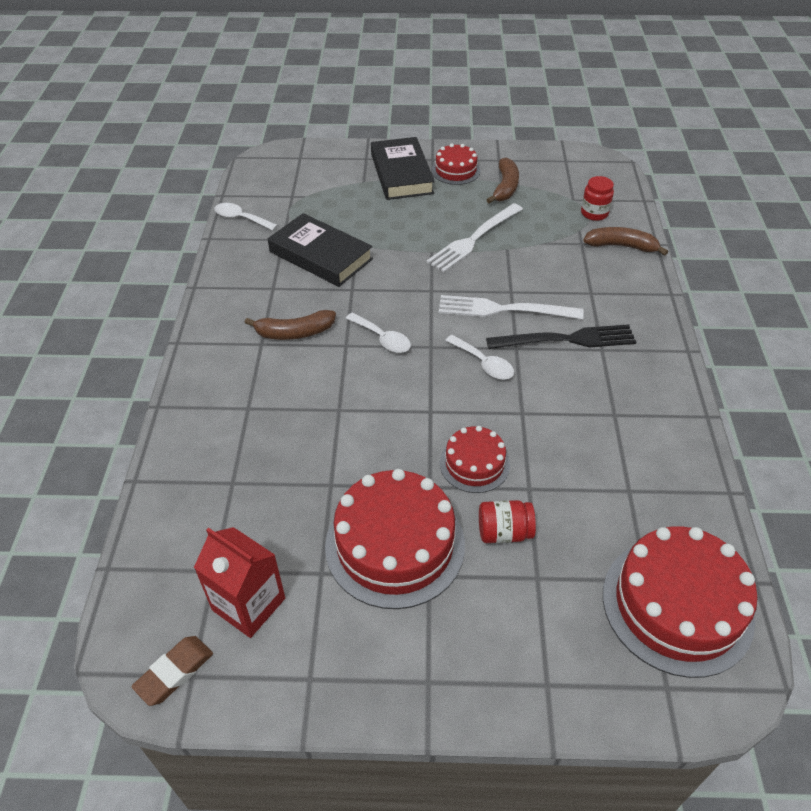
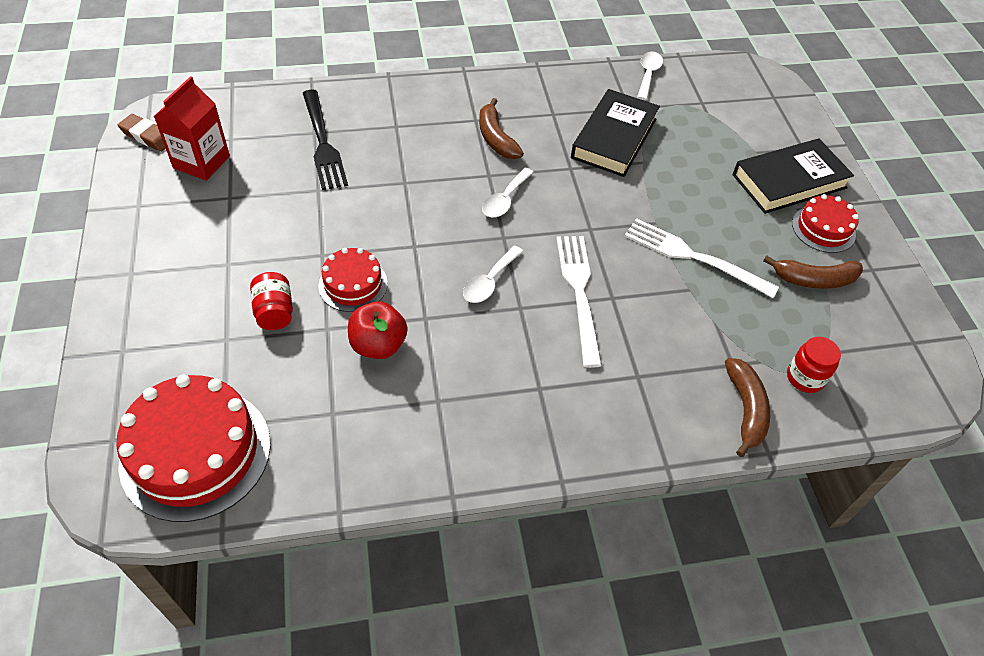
camera: 75 degrees right, 5 degrees up
(395, 544) = (258, 238): red cake -> none
(552, 450) = (378, 345): none -> red apple
(567, 339) = (547, 354): black fork -> black fork (323, 143)

